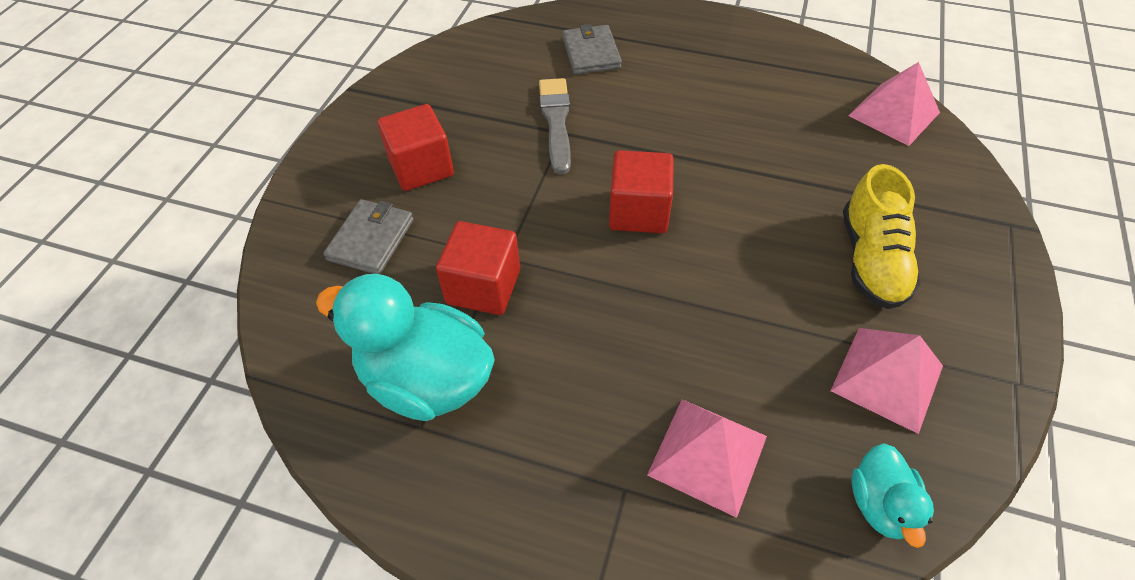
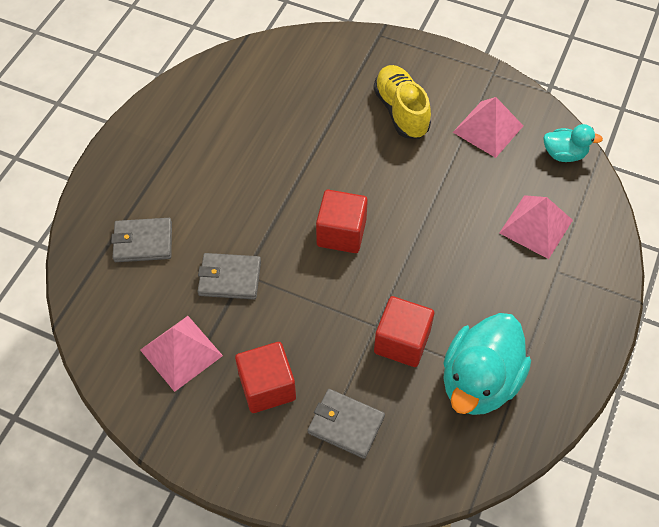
camera: 85 degrees left, 5 degrees up
(556, 121) = (230, 278): grey brush -> grey wallet
(871, 260) = (401, 111): yellow shoe -> yellow shoe turned 120 degrees counterclockwise
(894, 114) = (267, 60): pink pyramid -> pink pyramid (181, 352)

